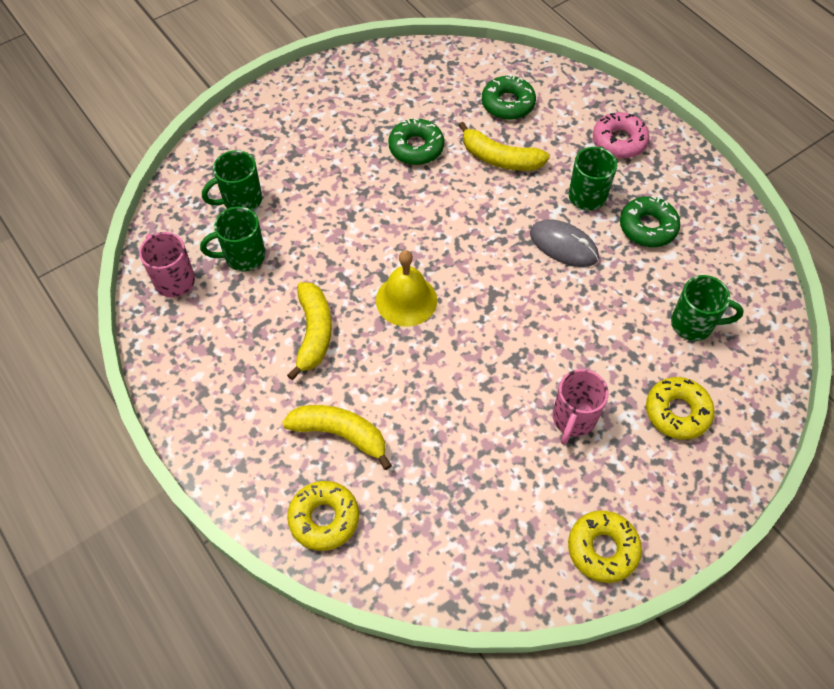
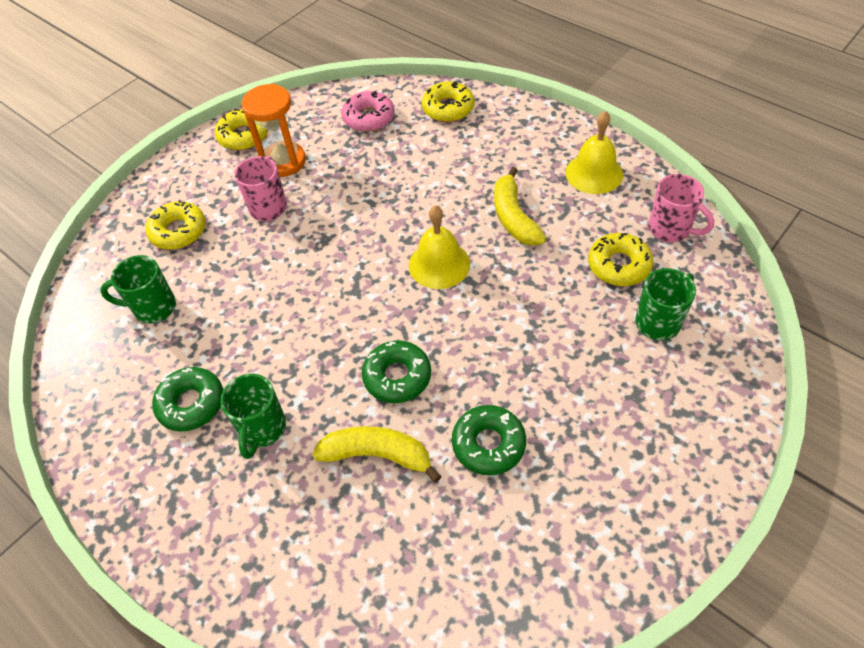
camera: 170 degrees right, 5 degrees down
(205, 365) = (594, 173): none -> yellow bell
(243, 257) = (619, 265): green mug -> yellow donut
(340, 434) = (457, 155): yellow banana -> none
(508, 104) = (383, 553): green donut -> green donut (397, 376)
(551, 485) = (283, 161): none -> orange hourglass
(563, 245) = (287, 358): grey mouse -> none
(619, 141) = (221, 525): pink donut -> pink donut (369, 118)

